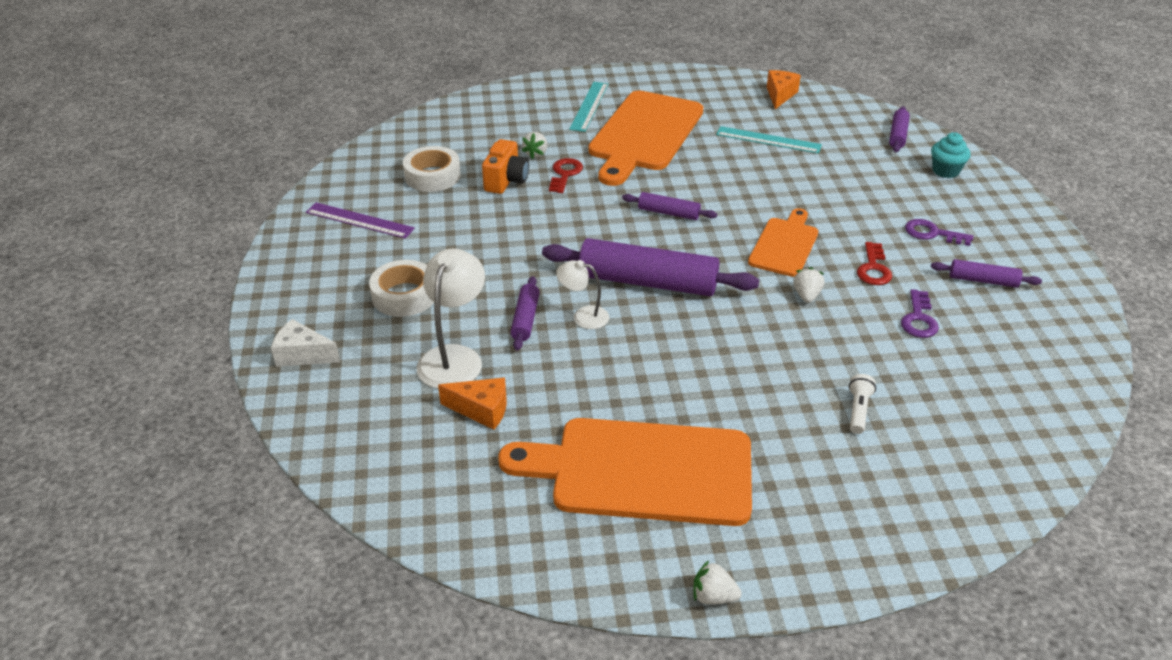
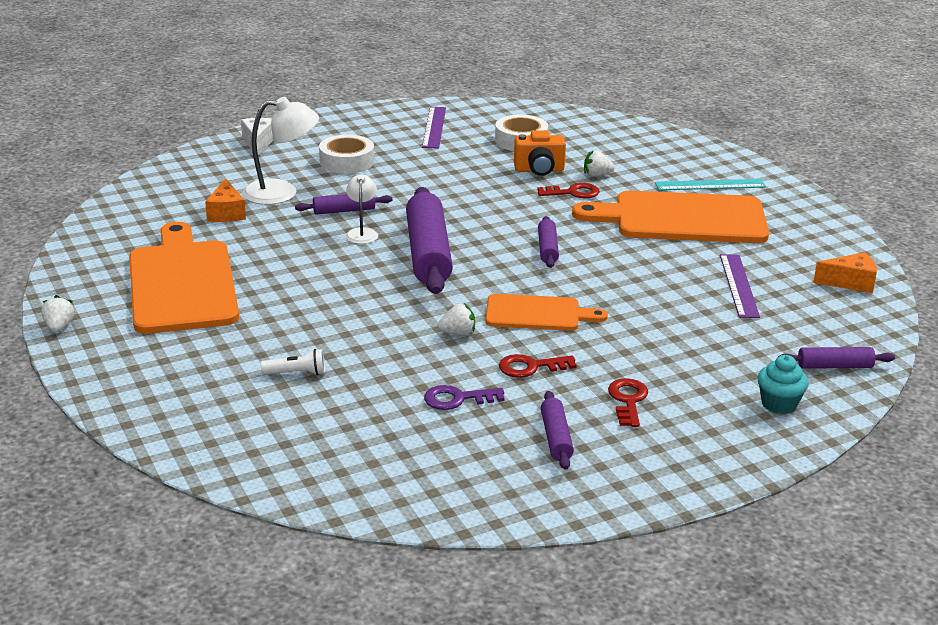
camera: 70 degrees right, 10 degrees down
(768, 140) = (738, 285): turquoise ruler -> purple ruler
(932, 233) = (628, 400): purple key -> red key

